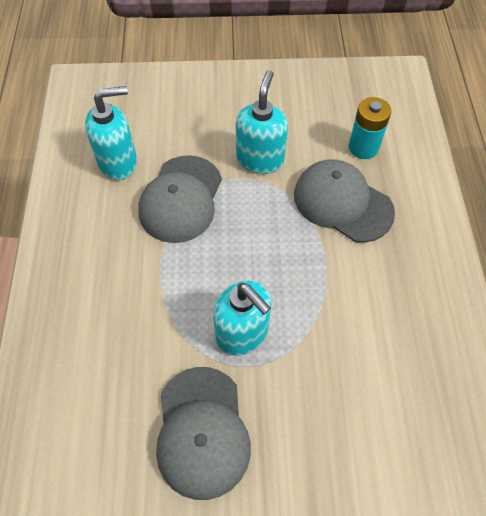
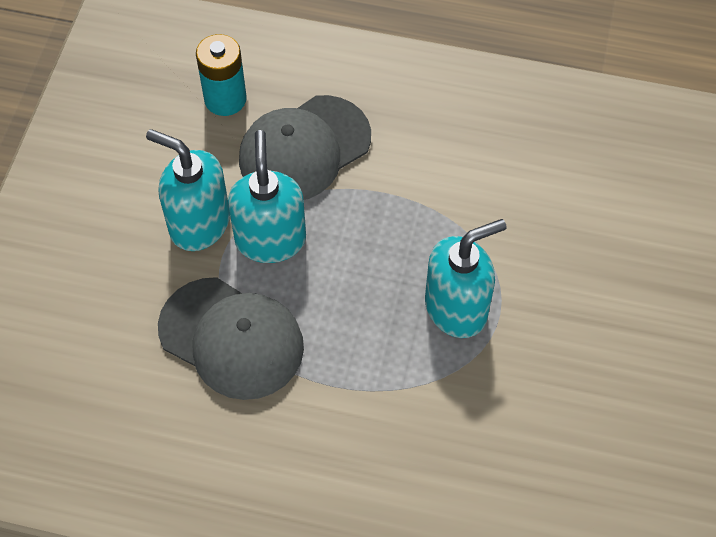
camera: 75 degrees left, 0 degrees up
(118, 162) = (134, 411): turquoise soap dispenser -> turquoise soap dispenser (270, 239)
(202, 431) = (569, 380): grey cap -> none

